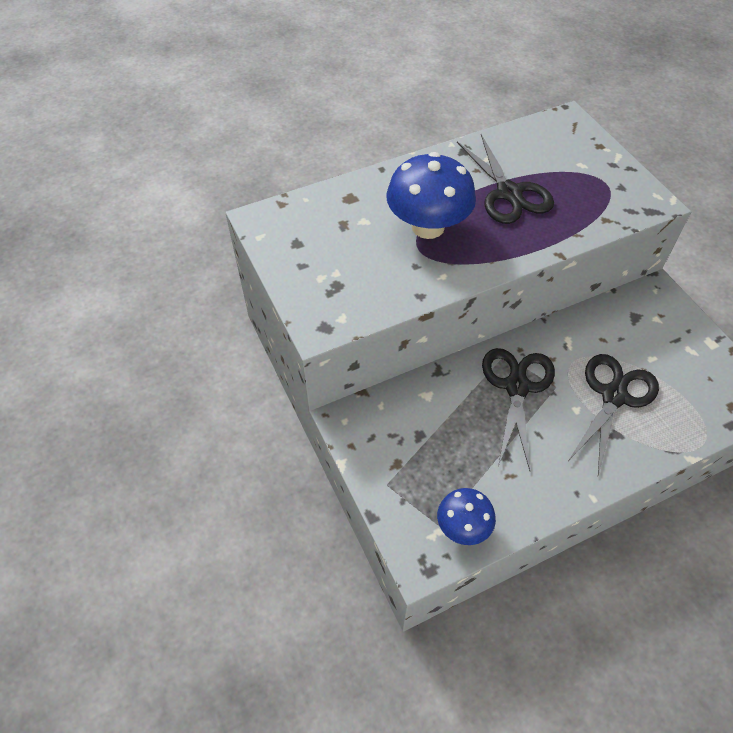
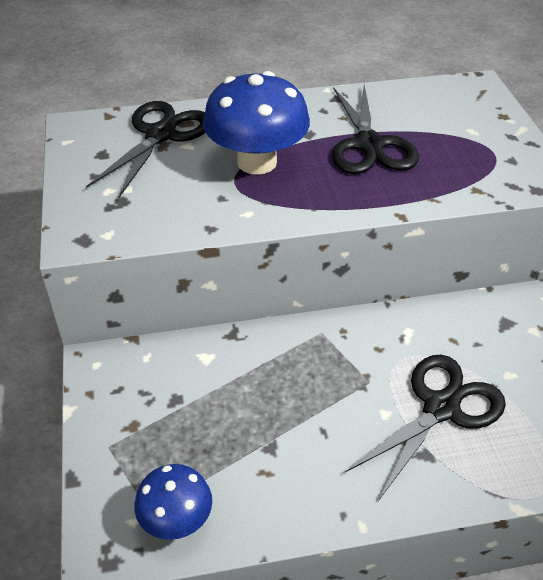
camera: 15 degrees right, 10 degrees down
(516, 387) = (319, 371): black scissors -> black scissors (160, 135)

